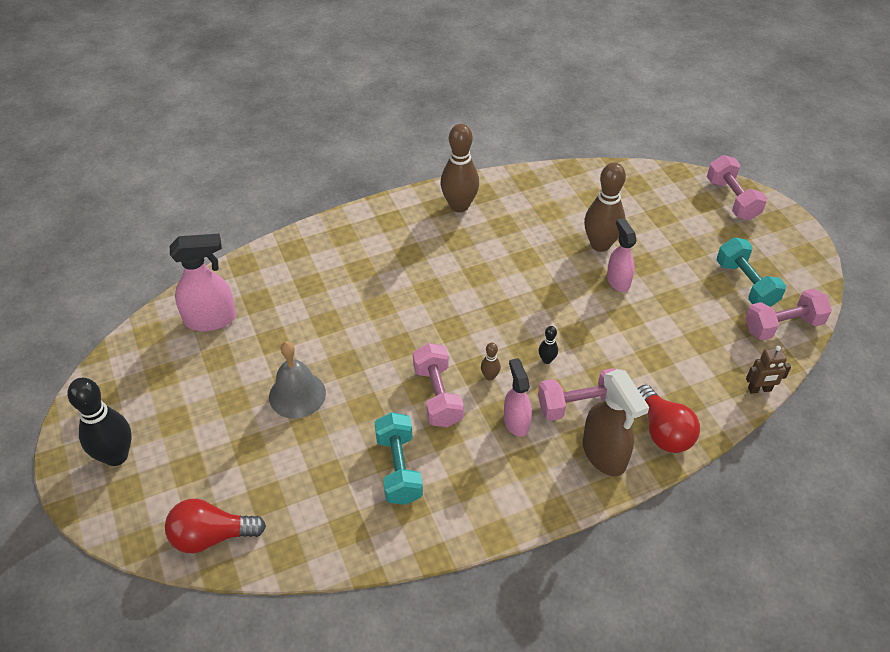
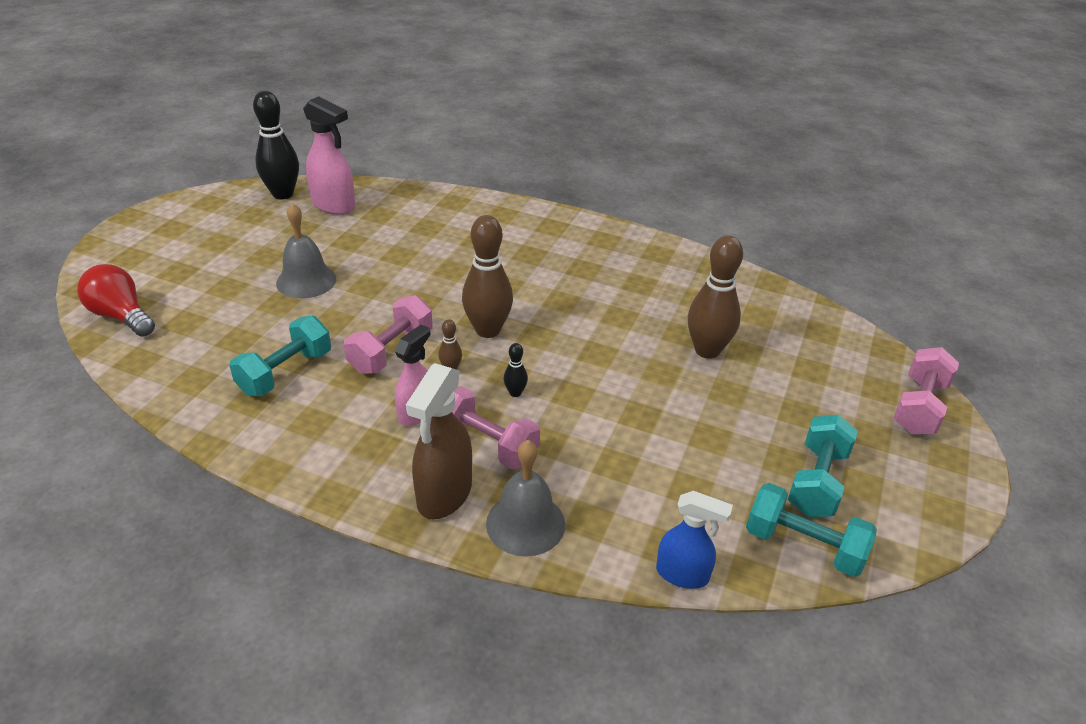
camera: 45 degrees right, 10 degrees down
(116, 456) = (158, 237): black bowling pin -> black bowling pin (283, 194)
(459, 206) = (623, 249): brown bowling pin -> brown bowling pin (488, 330)
(618, 280) = (679, 386): pink spray bottle -> none
(663, 431) = (525, 523): red light bulb -> grey bell
(759, 389) = (683, 574): brown robot -> blue spray bottle
(783, 326) = (803, 546): pink dumbbell -> turquoise dumbbell

